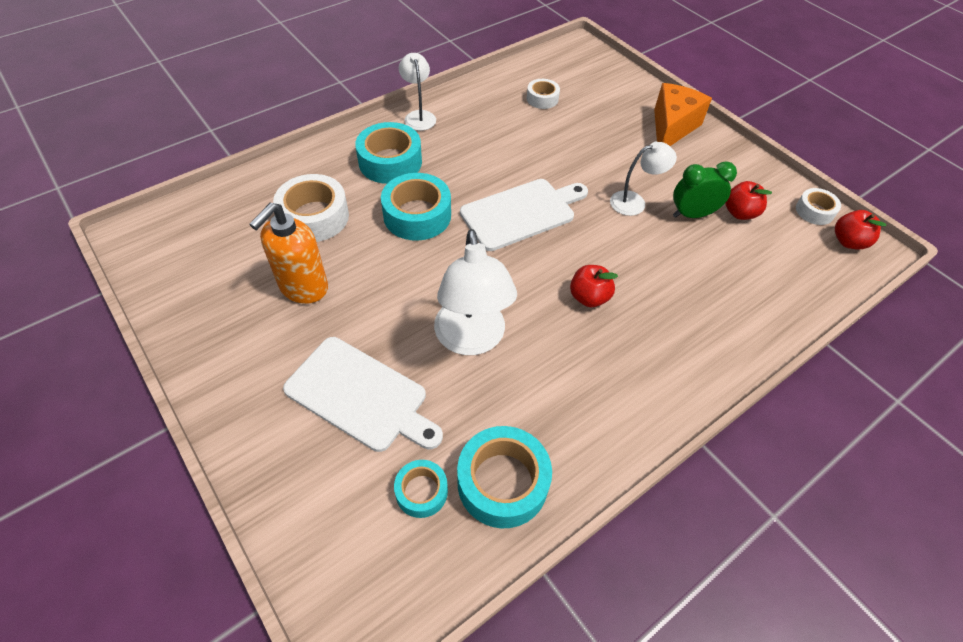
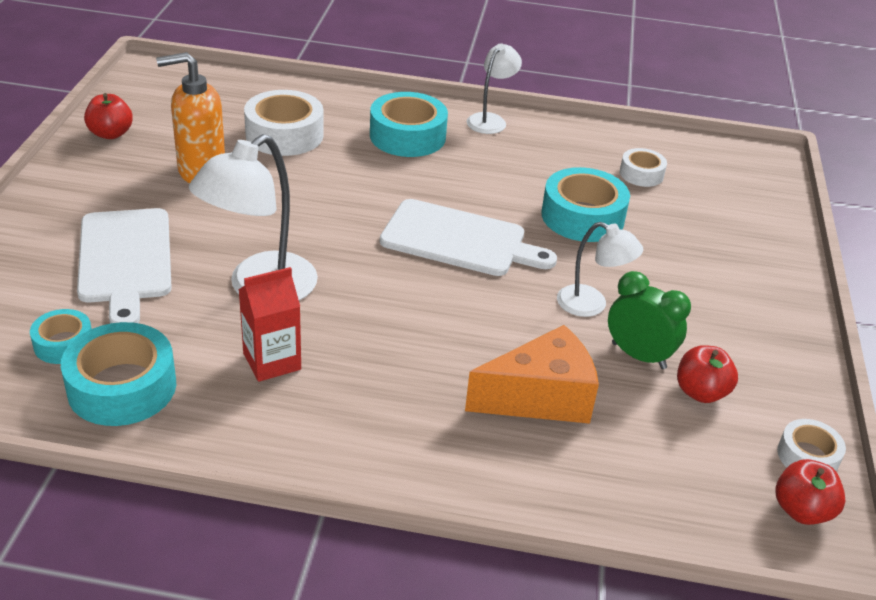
camera: 45 degrees right, 15 degrees down
(417, 215) = (365, 183): turquoise tape -> turquoise tape (582, 217)
(551, 381) = (272, 361): none -> red carton
(589, 297) = (410, 336): red apple -> red apple (111, 134)
(672, 128) = (754, 279): orange cheese -> orange cheese (540, 398)

